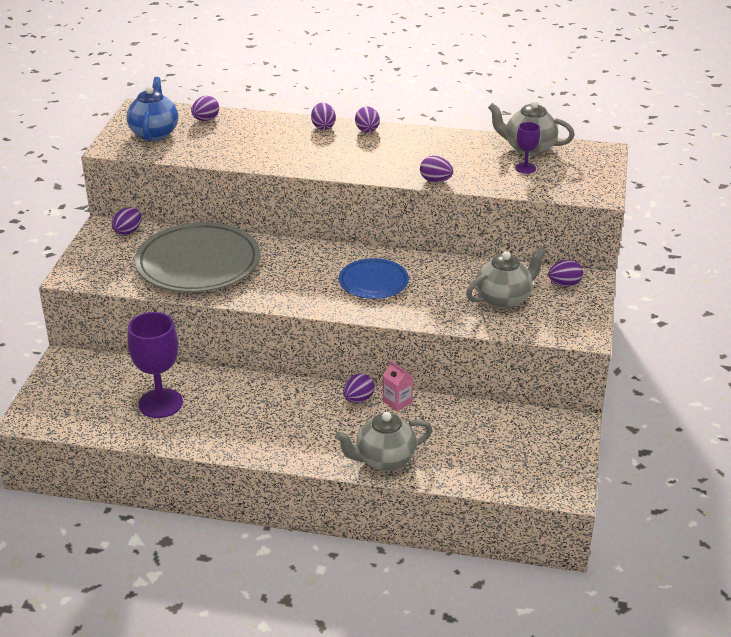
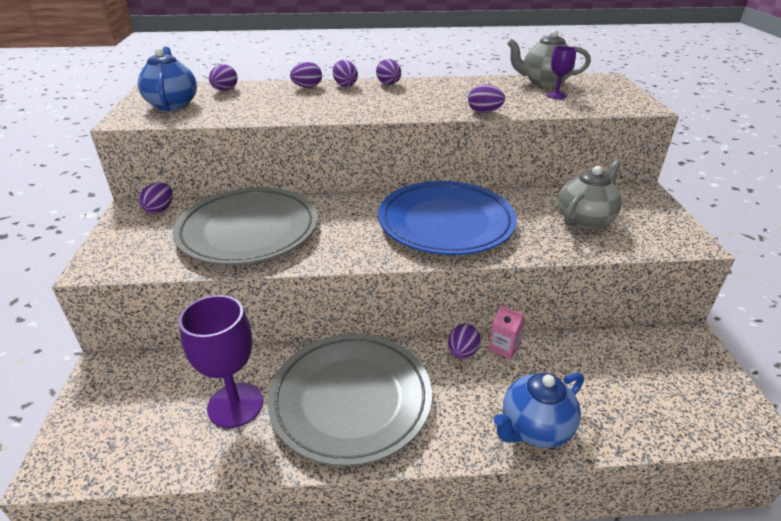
camera: 15 degrees left, 0 degrees up
(250, 416) = (351, 400): none -> grey plate
(373, 282) = (446, 223): blue plate -> blue plate, size x1.81
(384, 460) = (534, 428): grey teapot -> blue teapot
(564, 284) = (626, 198): purple egg -> purple egg (307, 87)

